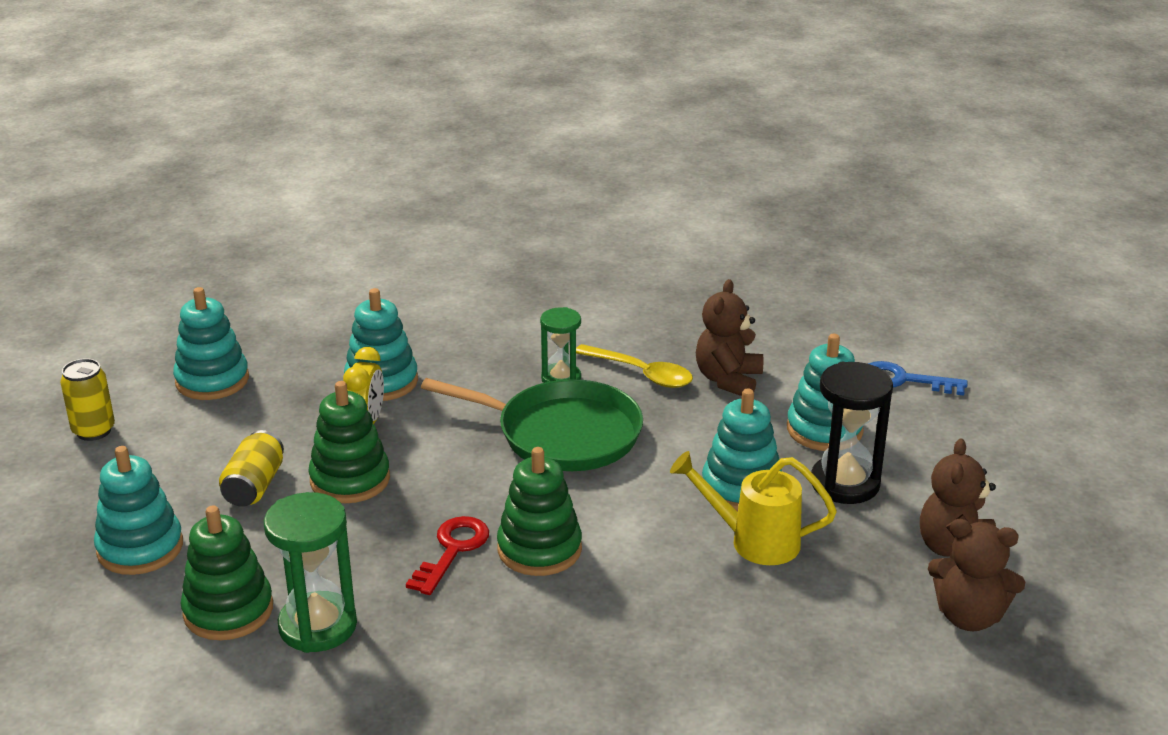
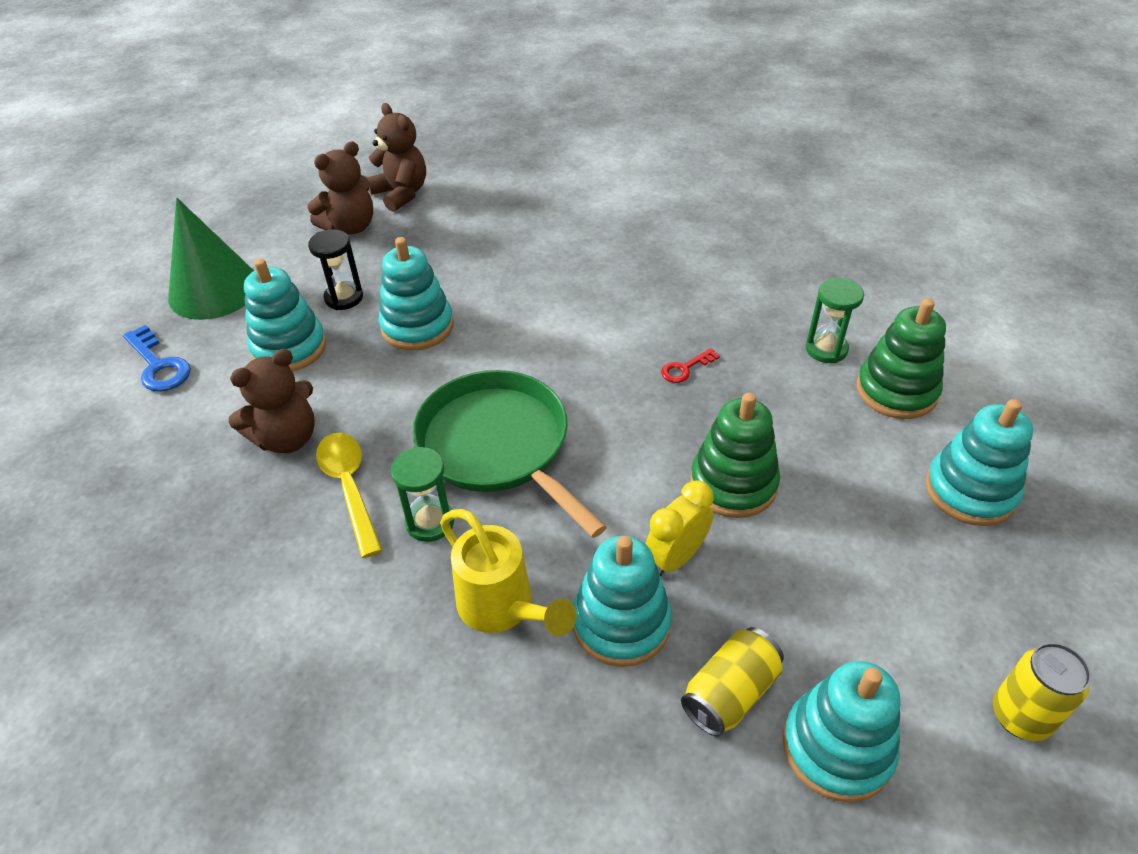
camera: 145 degrees left, 15 degrees up
(254, 486) = (834, 520): yellow can -> yellow can (730, 693)
(318, 626) = (826, 349): green hourglass -> green hourglass, size x0.64
(452, 550) = (685, 368): red key -> red key, size x0.59
(539, 549) = (616, 341): green stacking toy -> none
(753, 541) = (461, 284): yellow watering can -> yellow watering can (503, 608)
(845, 484) = (344, 298): black hourglass -> black hourglass, size x0.64
(969, 443) = (214, 290): none -> green cone

